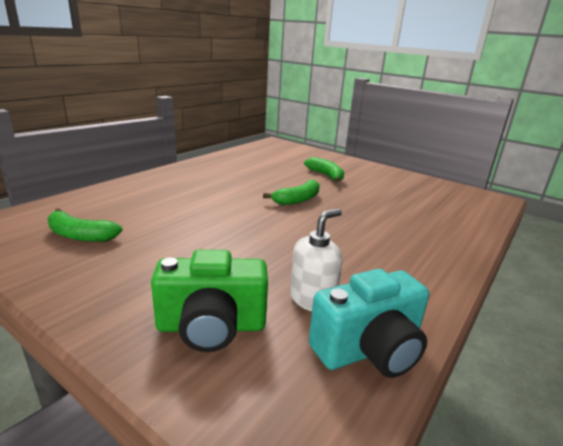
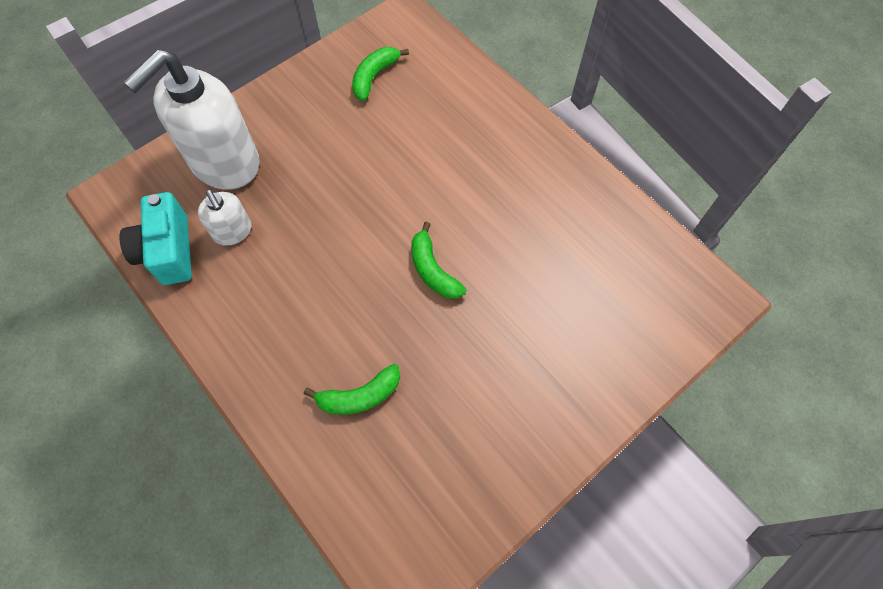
camera: 105 degrees right, 40 degrees up
(211, 326) = (224, 163): green camera -> white soap dispenser
(326, 175) = (524, 336): green banana -> green banana (359, 396)

